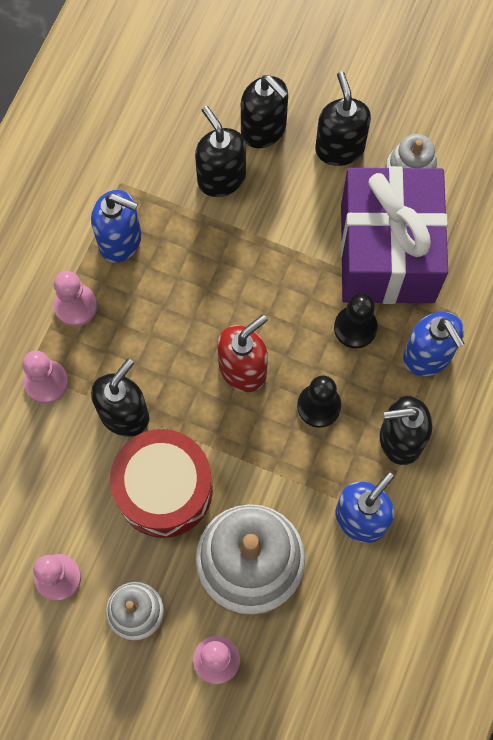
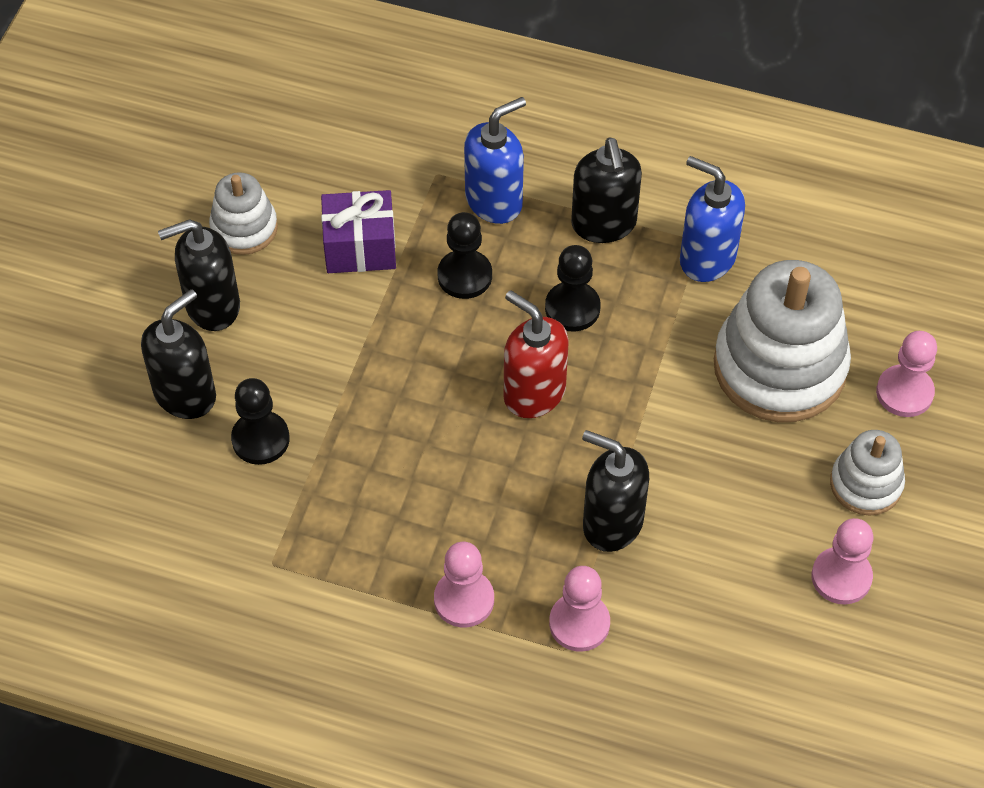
camera: 95 degrees left, 15 degrees down
(120, 241) = (362, 553): blue soap dispenser -> none
(164, 489) = (705, 467): red drum -> none
(221, 178) = (260, 439): black soap dispenser -> black pawn
(387, 253) = (360, 247): purple gift -> purple gift, size x0.50

